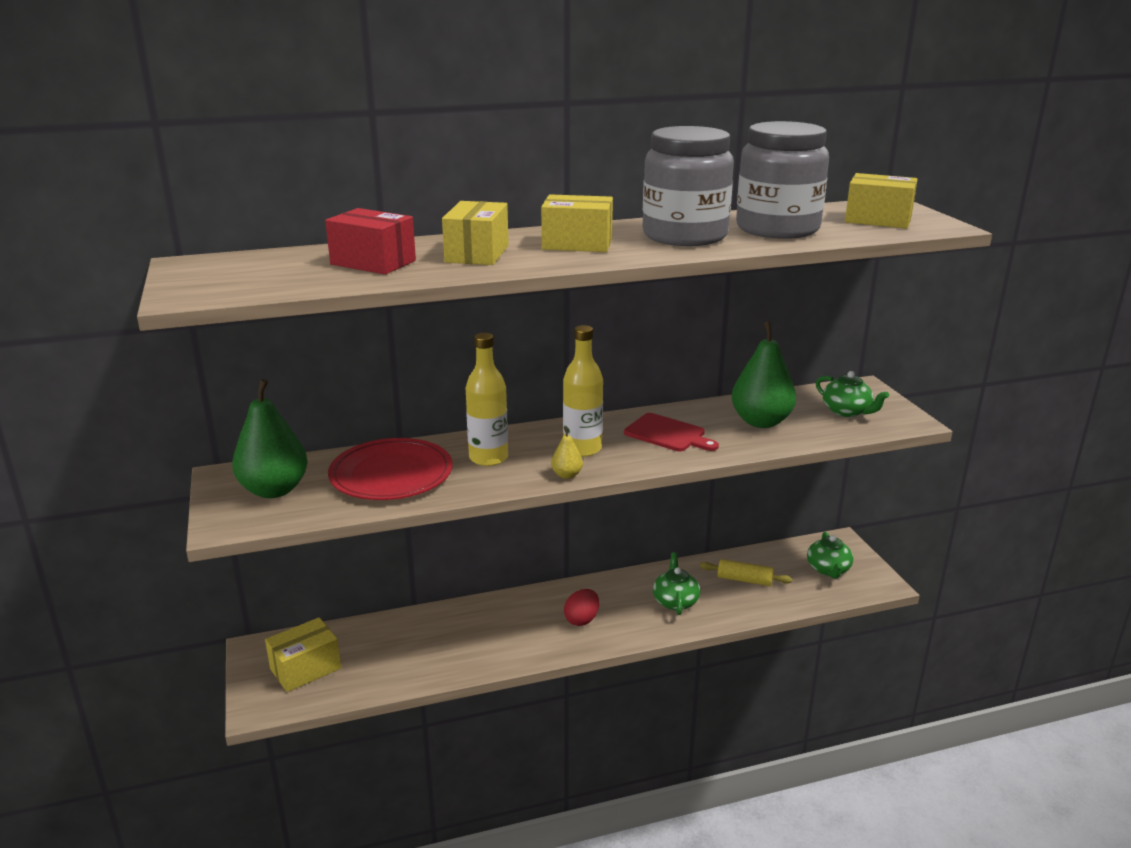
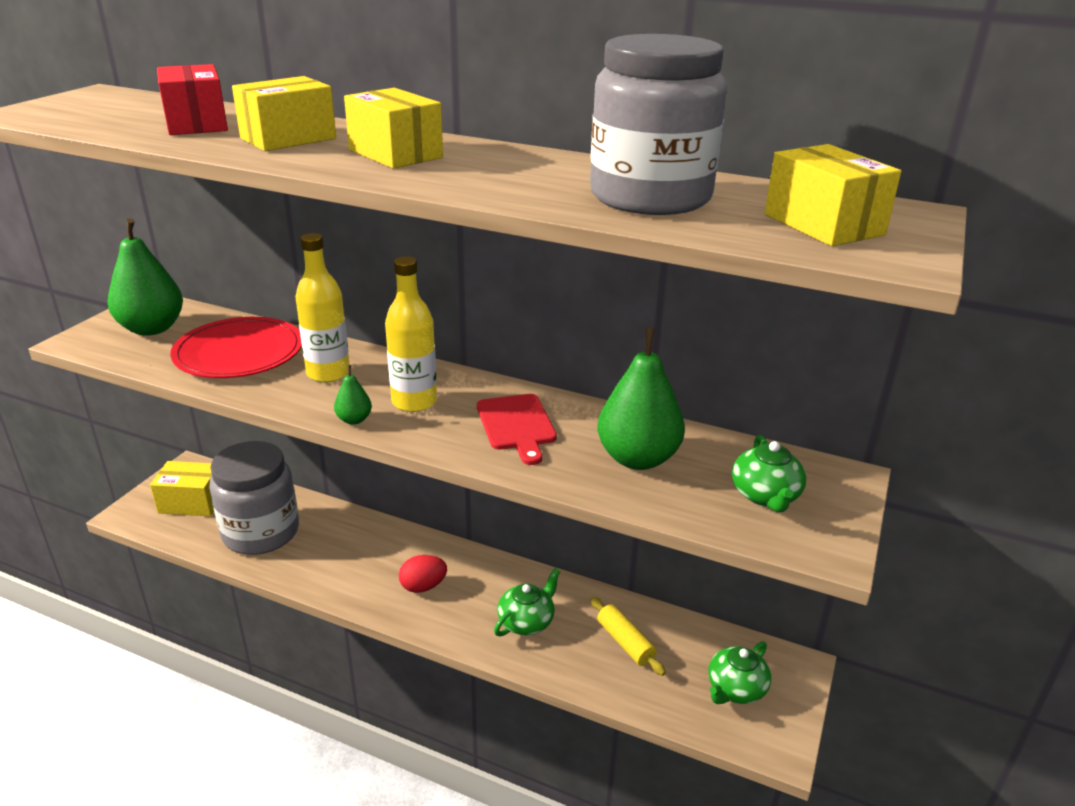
camera: 40 degrees right, 5 degrees up
(567, 475) = (354, 420): yellow pear -> green pear
(685, 236) = (521, 175): grey jar -> grey jar (261, 532)

